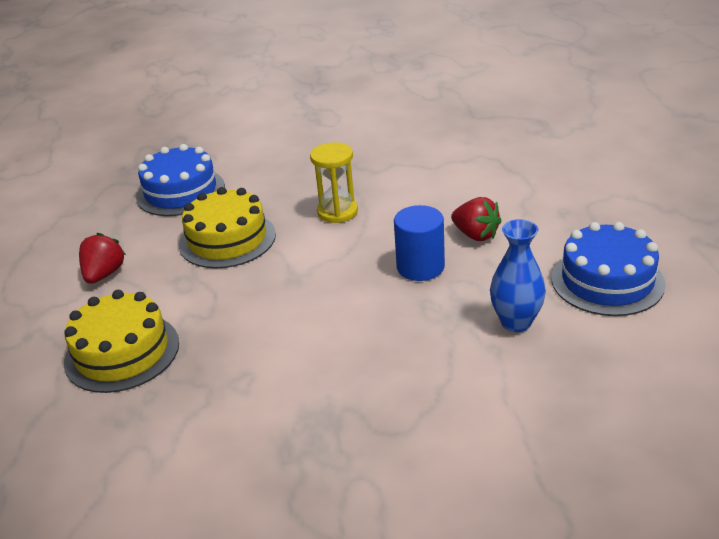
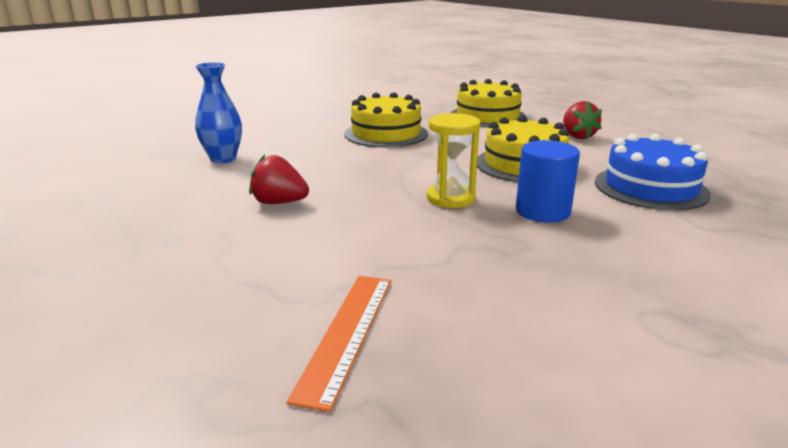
camera: 150 degrees right, 10 degrees down
(295, 336) = (386, 134): none -> yellow cake
(420, 267) = (322, 174): blue cylinder -> blue cylinder (542, 211)
(473, 139) = (347, 333): none -> orange ruler
(607, 281) = (136, 190): blue cake -> none

